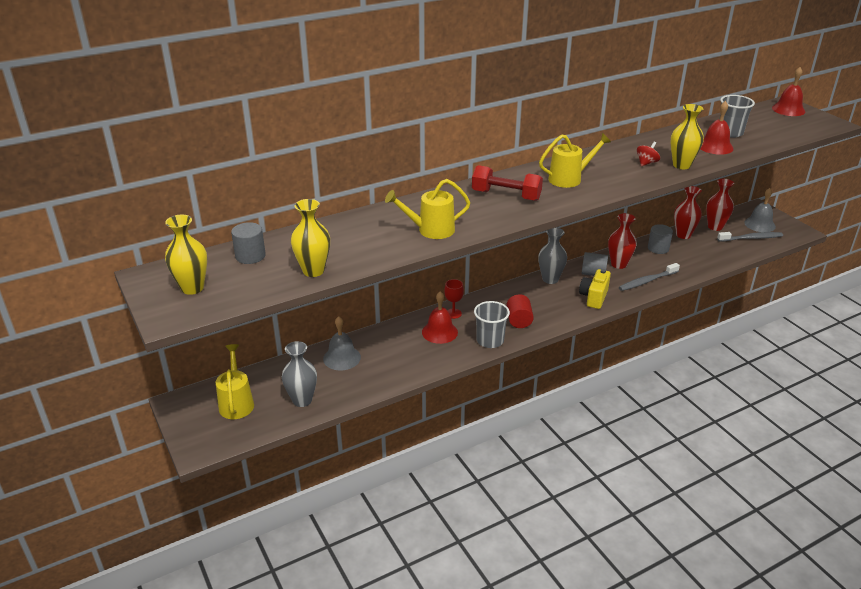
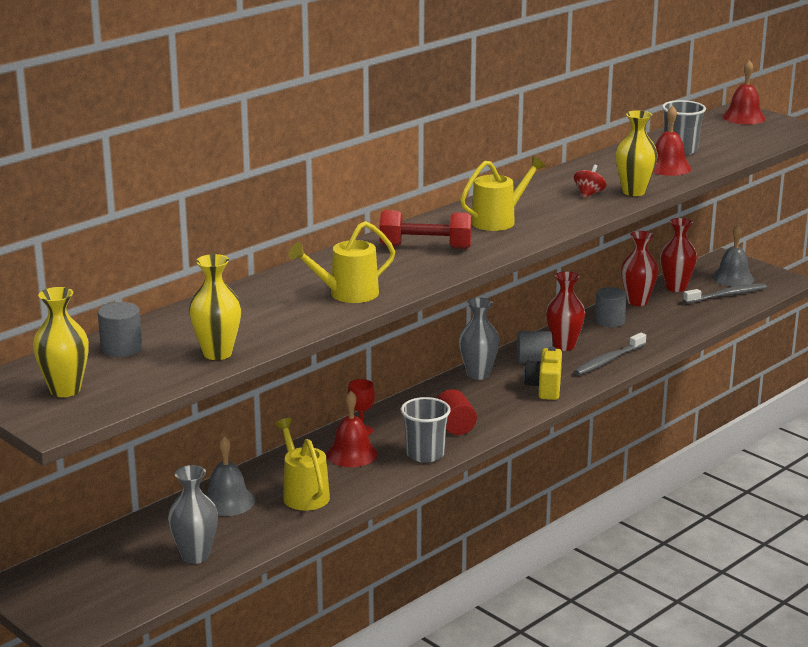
camera: 15 degrees left, 10 degrees down
(236, 402) = (102, 572): yellow watering can -> yellow watering can (303, 493)

